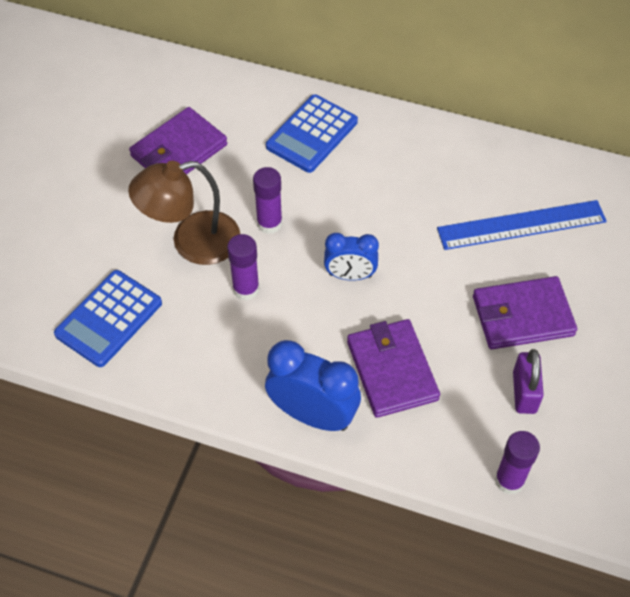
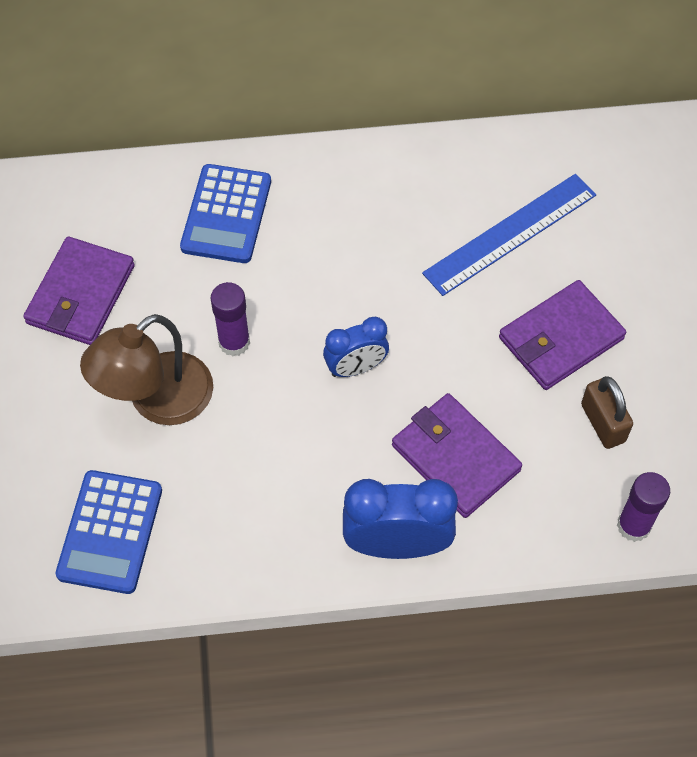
camera: 25 degrees left, 5 degrees up
(246, 289) = (248, 431): purple glue stick -> none
(524, 392) = (603, 423): purple padlock -> brown padlock

